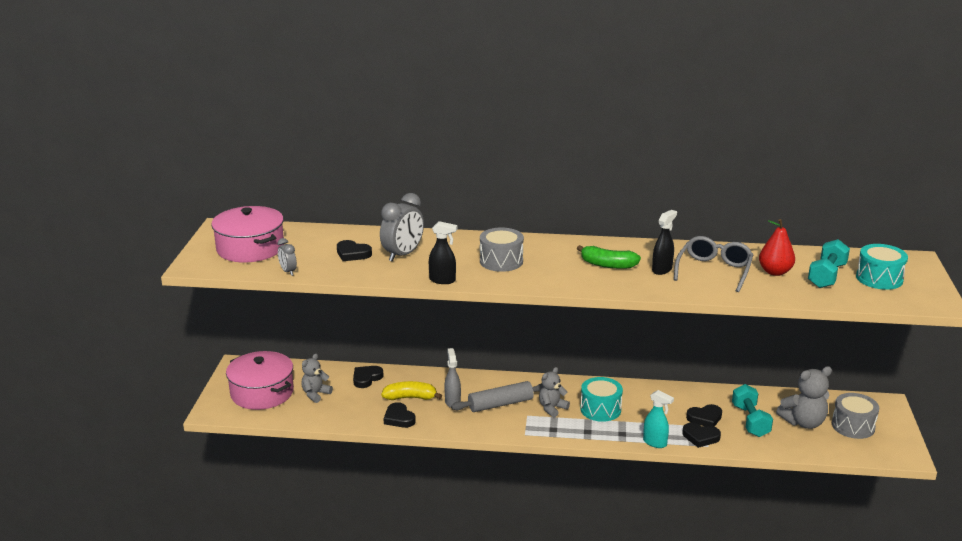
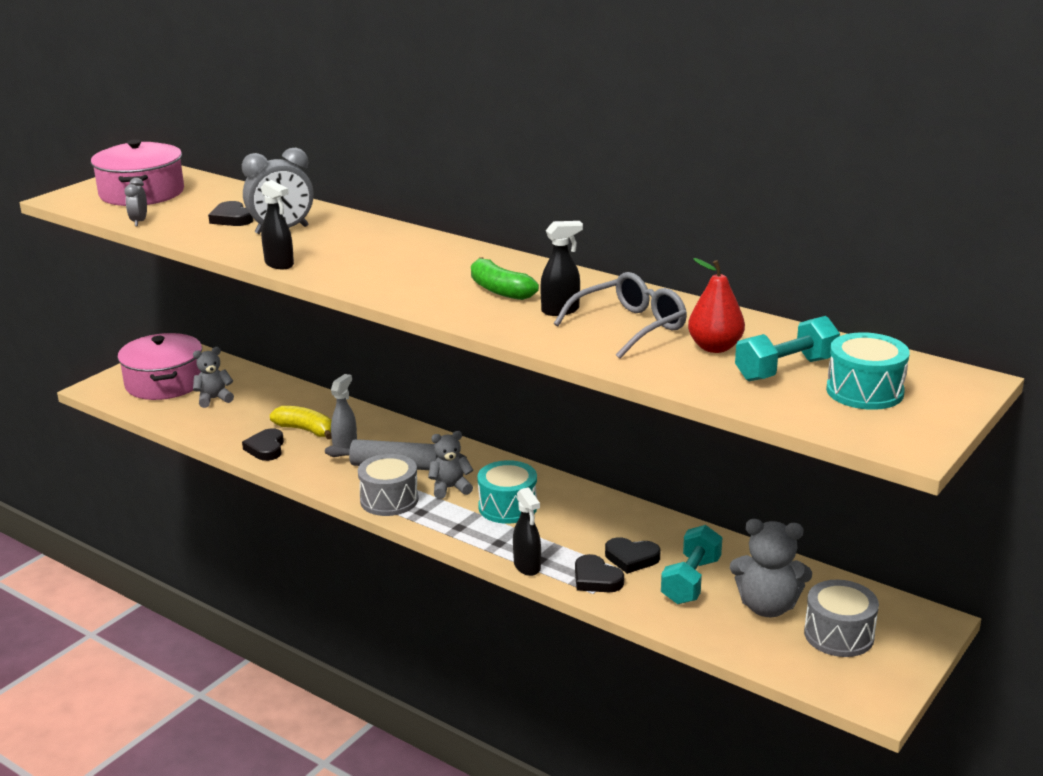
camera: 30 degrees right, 0 degrees up
(366, 378) = (285, 397): black heart -> none
(501, 261) = (378, 259): grey drum -> grey drum (389, 500)
(655, 443) = (527, 567): turquoise spray bottle -> black spray bottle

